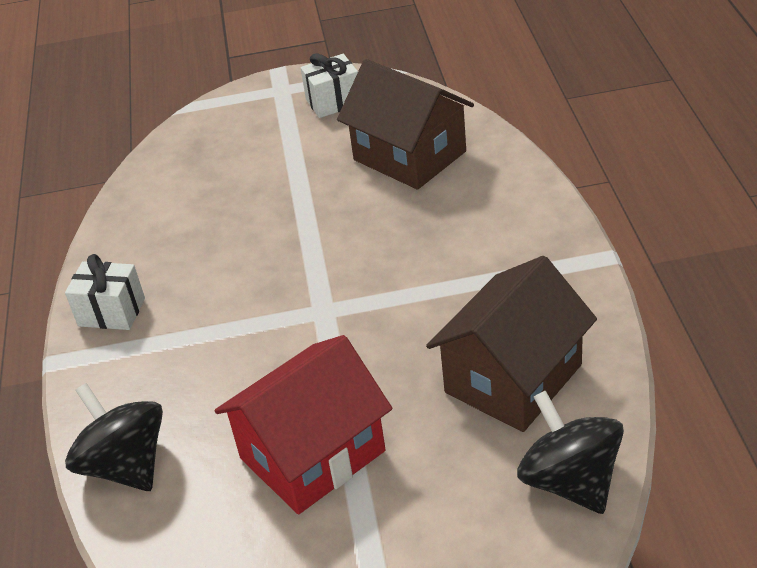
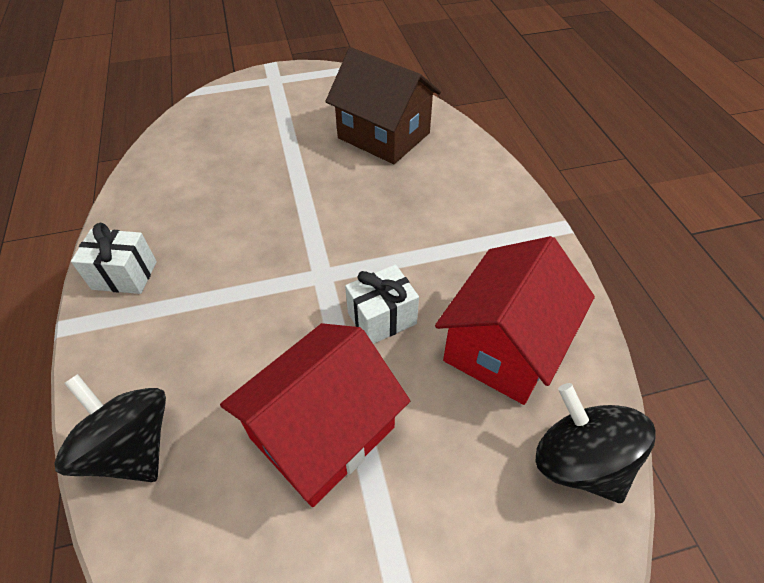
camera: 10 degrees left, 10 degrees up
(333, 102) = (317, 90): white gift -> white gift (382, 318)
(513, 378) = (504, 346): brown house -> red house

